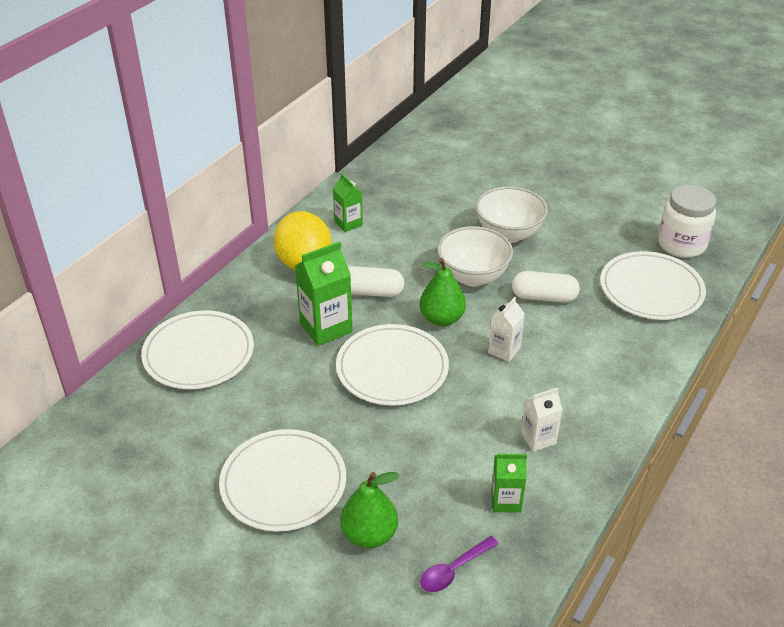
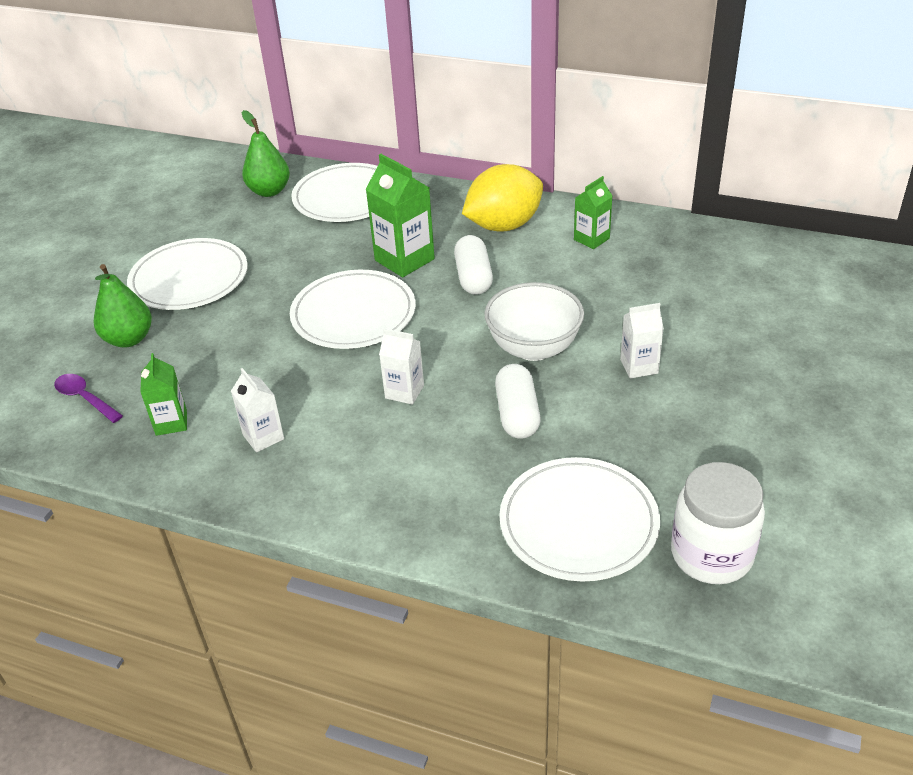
camera: 80 degrees right, 0 degrees up
(442, 319) = (445, 335): green pear -> green pear (269, 191)
(508, 234) = (639, 366): white bowl -> white carton

